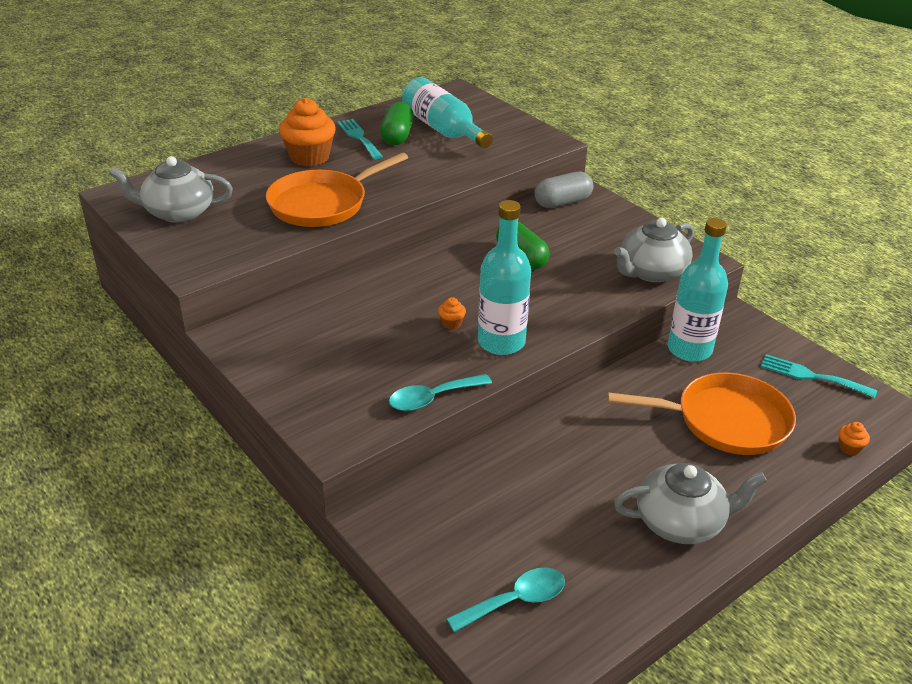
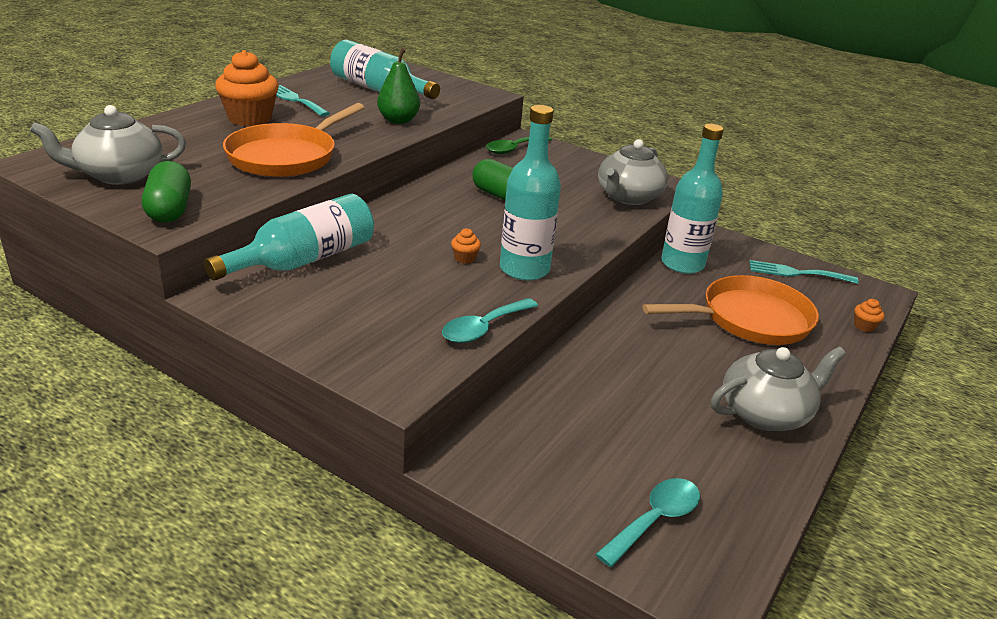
camera: 20 degrees left, 5 degrees down
(310, 307) = (304, 260): none -> turquoise bottle
(397, 136) = (334, 97): green capsule -> green capsule (169, 209)
(444, 169) = (398, 120): none -> green pear
(562, 202) = (513, 149): grey capsule -> green spoon

